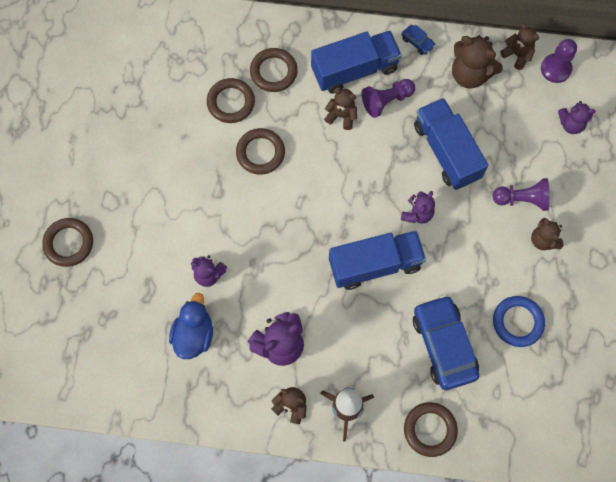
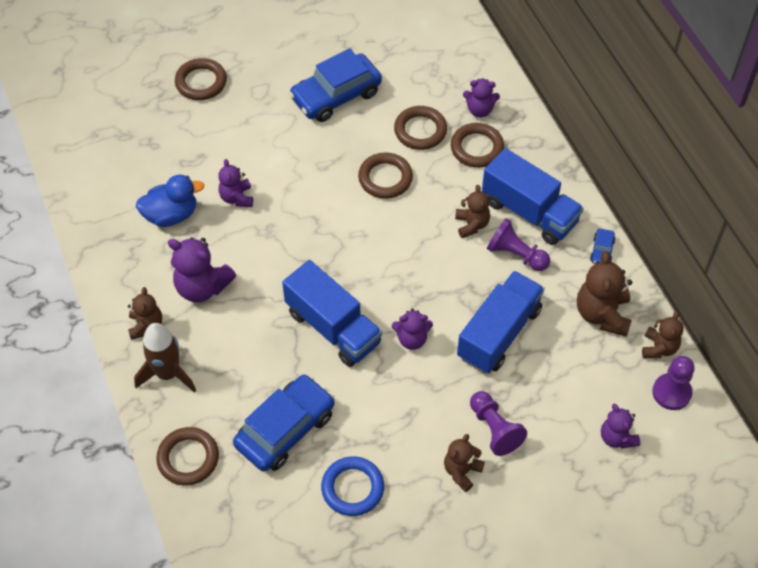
camera: 60 degrees right, 15 degrees down
(154, 145) = (336, 96): none -> blue car
(239, 49) = (480, 110): none -> purple teddy bear

